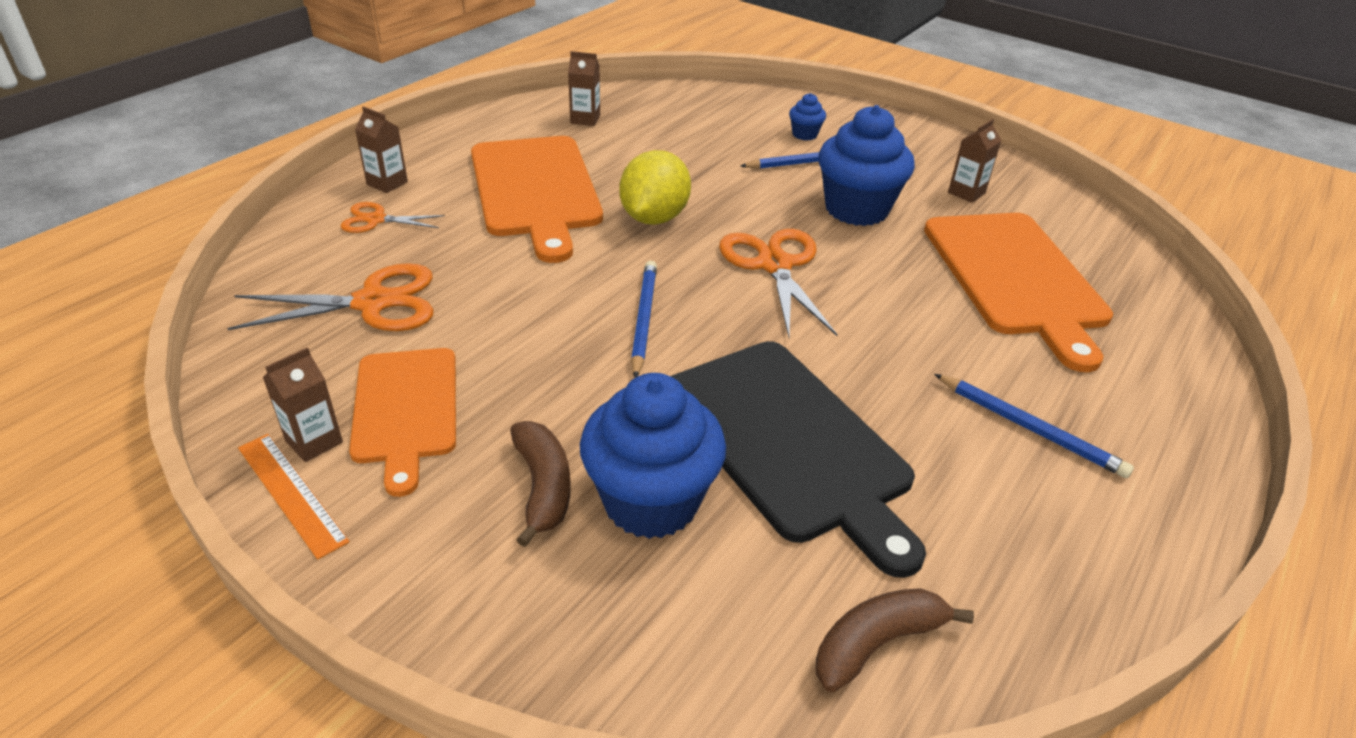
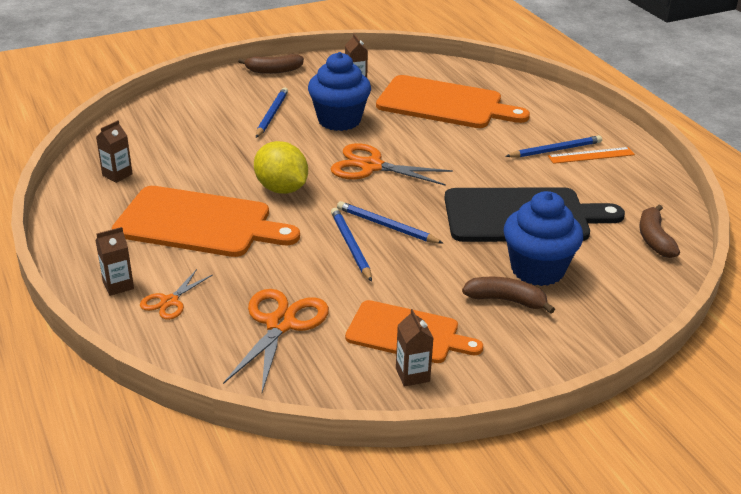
camera: 60 degrees left, 5 degrees down
(291, 493) = (454, 391): orange ruler -> orange ruler (591, 155)
(573, 304) = (351, 246): none -> blue pencil
(804, 134) = (236, 103): blue cupcake -> none
(910, 133) = (273, 71): none -> brown banana

